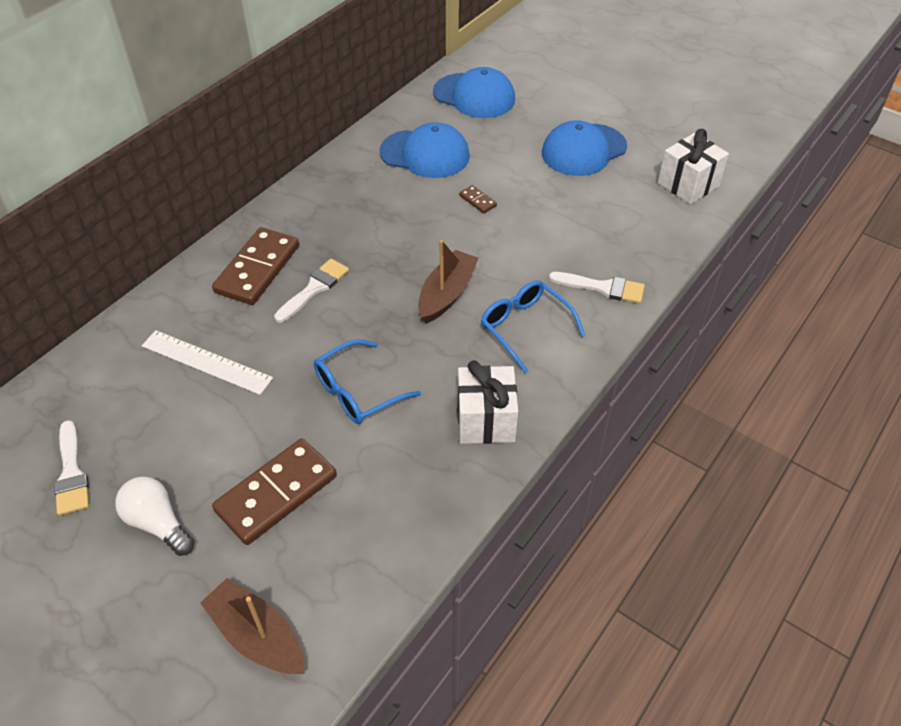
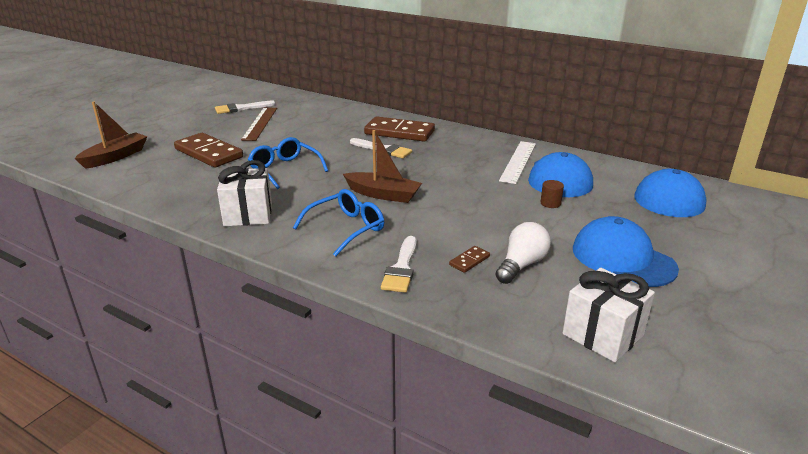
camera: 85 degrees right, 20 degrees down
(158, 523) = (201, 128): white light bulb -> white light bulb (521, 265)
(162, 437) = (260, 123): none -> brown ruler
(206, 362) = (316, 127): white ruler -> white ruler (518, 161)
(477, 201) = (506, 203): brown domino -> brown domino (469, 261)
(481, 171) = (550, 203): none -> brown cylinder

